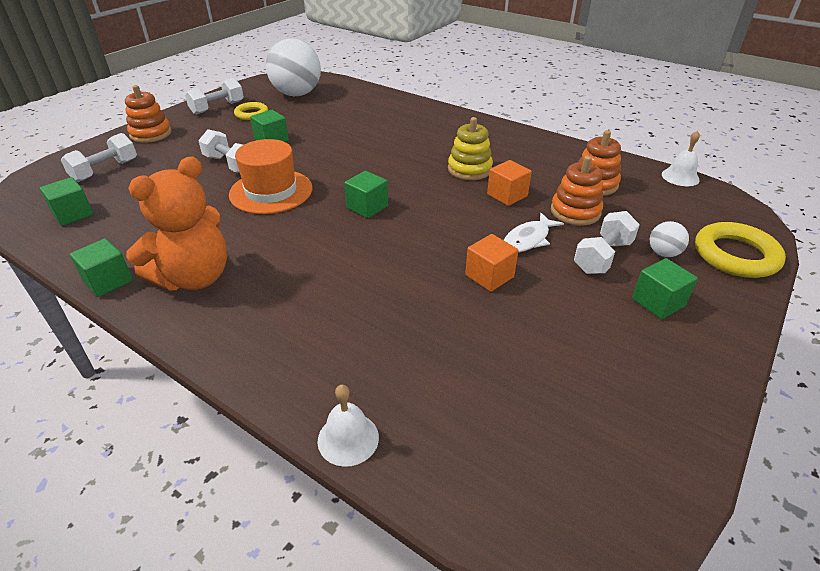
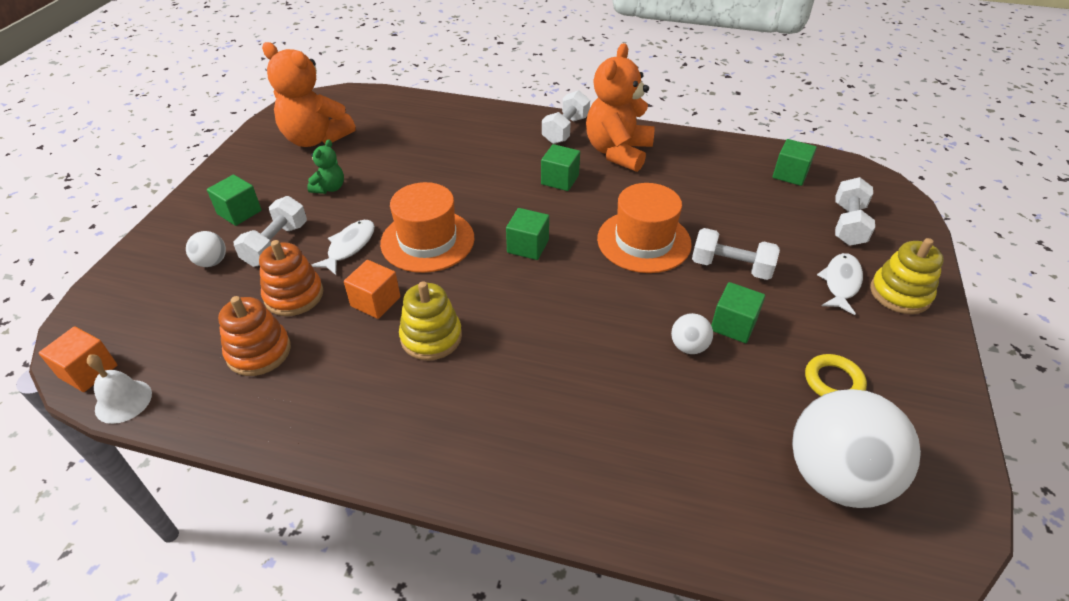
camera: 160 degrees right, 5 degrees up
(108, 281) = (675, 137): green cube -> green cube (560, 180)
(151, 134) = (900, 293): orange stacking toy -> yellow stacking toy
(175, 144) = (841, 283): none -> white fish
(217, 108) = (906, 383): white dumbbell -> white dumbbell (565, 130)
(310, 137) = (688, 346): none -> white ball
(348, 438) = (447, 104): white bell -> none
(453, 229) = (427, 241): none -> orange hat
(489, 276) = (383, 203): orange cube -> orange cube (88, 371)
(553, 310) = (329, 188): none -> green teddy bear
(583, 409) = (315, 139): none -> orange teddy bear
(735, 255) = (135, 277): yellow ring -> none

